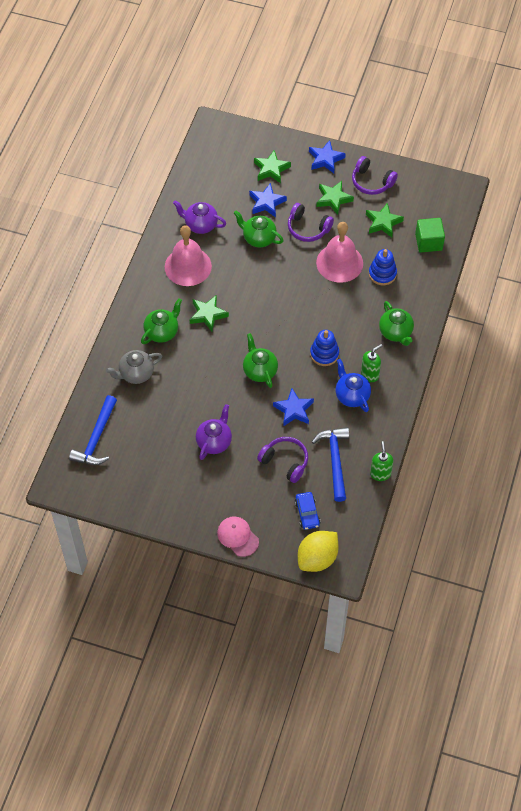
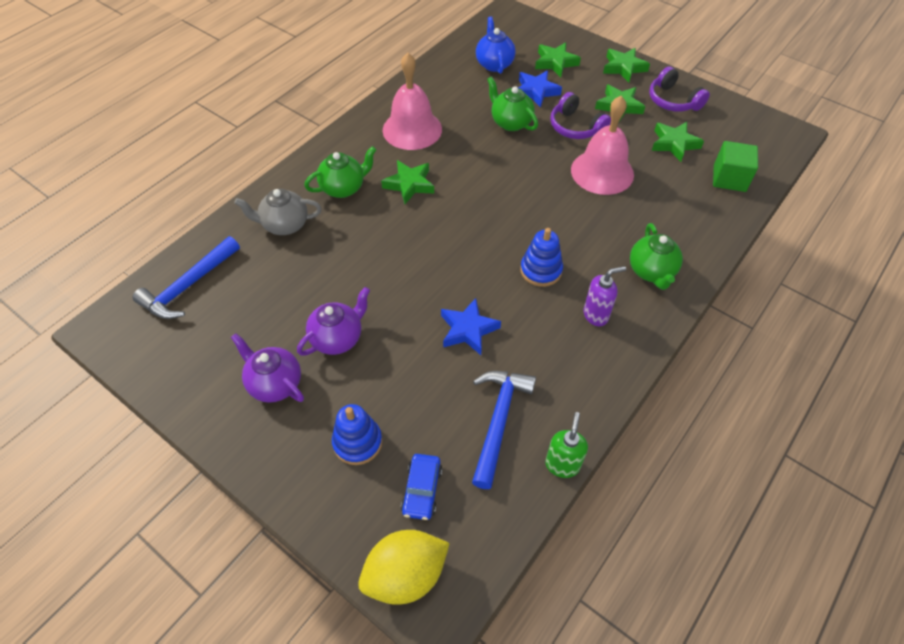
camera: 20 degrees right, 5 degrees down
(200, 225) = (448, 94): purple teapot -> purple teapot (274, 384)
(237, 537) = (298, 491): pink cap -> none
(259, 370) = (444, 266): green teapot -> none
(285, 462) = (423, 398): purple headphones -> none
(325, 159) = (624, 68): blue star -> green star
(351, 395) = (559, 335): blue teapot -> blue teapot (494, 64)
(370, 374) = (596, 315): green soap dispenser -> purple soap dispenser
(382, 274) = (655, 198): blue stacking toy -> blue stacking toy (357, 442)

